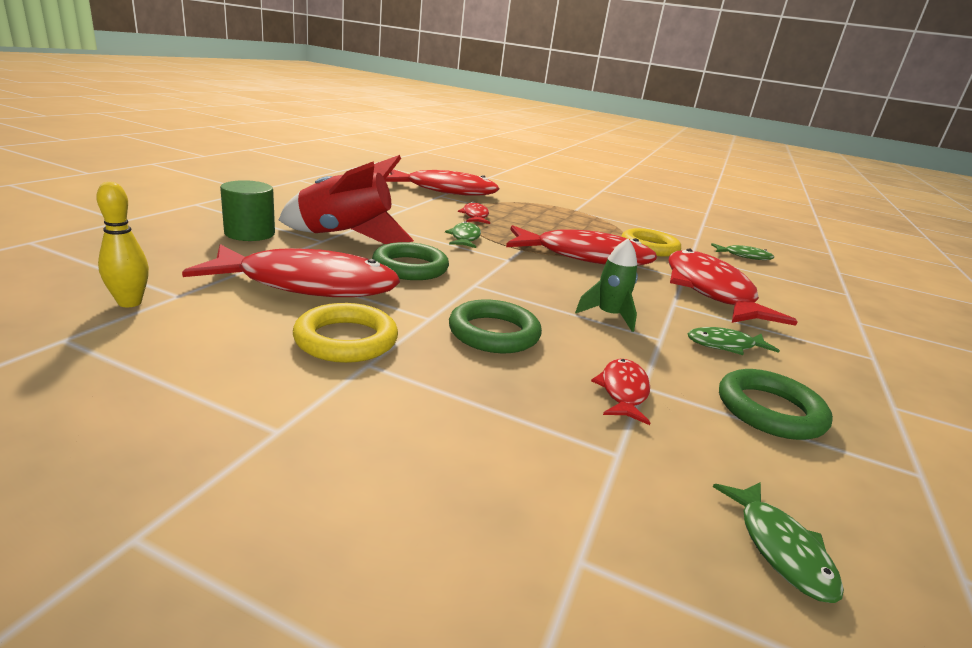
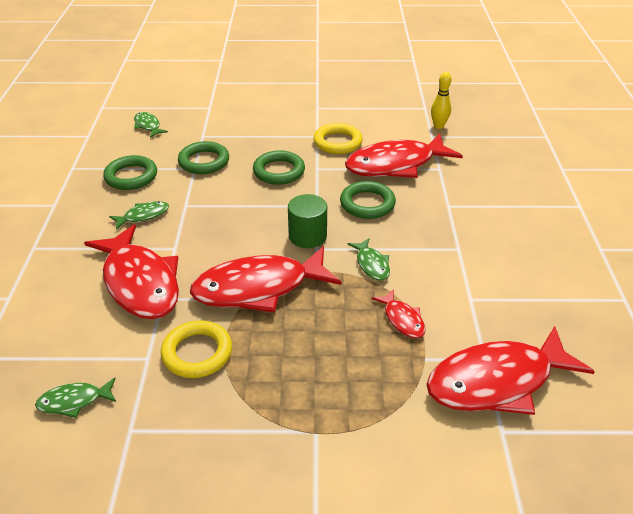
camera: 160 degrees right, 15 degrees up
(249, 233) = (491, 191): green cylinder -> green cylinder (307, 236)
(346, 236) = (444, 219): red rocket -> none
(608, 316) = (220, 212): green rocket -> none
(623, 391) = (204, 161): red fish -> green ring

